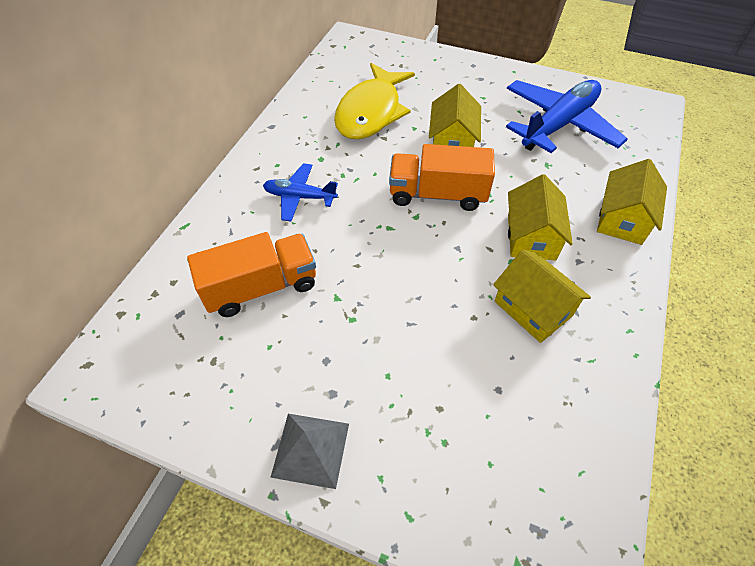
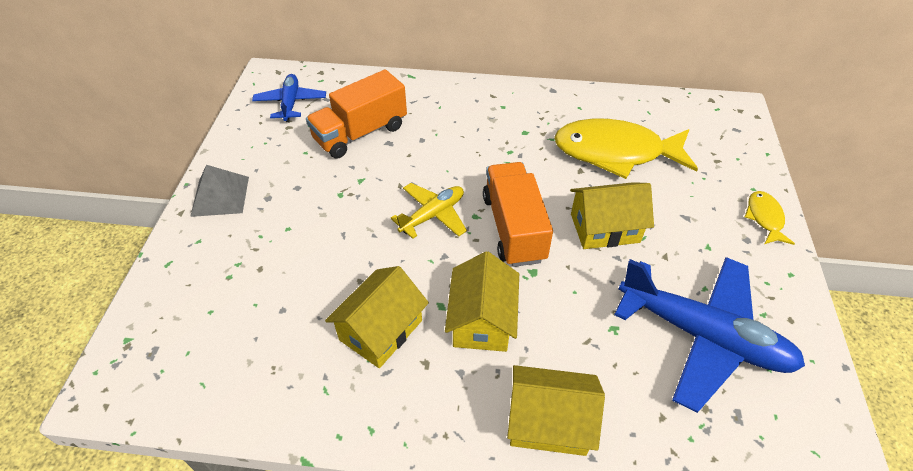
camera: 75 degrees right, 5 degrees down
(261, 287) = (360, 133): orange truck -> orange truck turned 90 degrees clockwise
(300, 197) = (468, 130): blue plane -> blue plane (291, 103)
(406, 246) = (432, 215): none -> yellow plane
(464, 64) = (764, 218): none -> yellow fish
(531, 237) = (482, 320): yellow house -> yellow house turned 75 degrees counterclockwise

